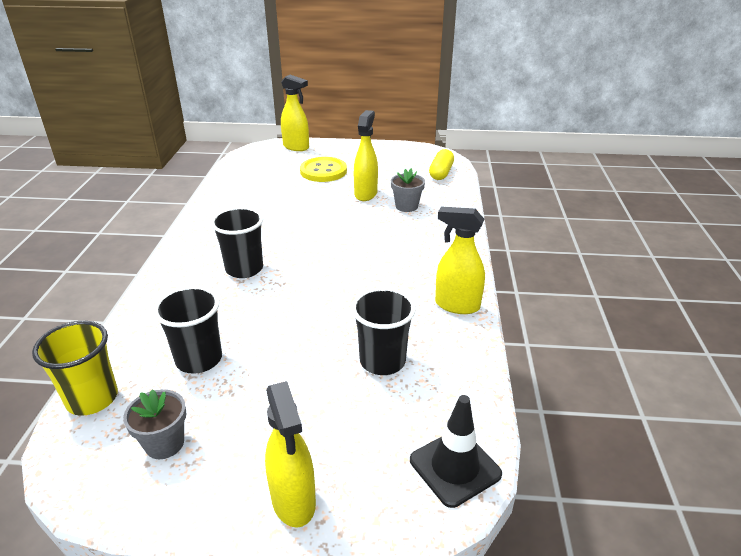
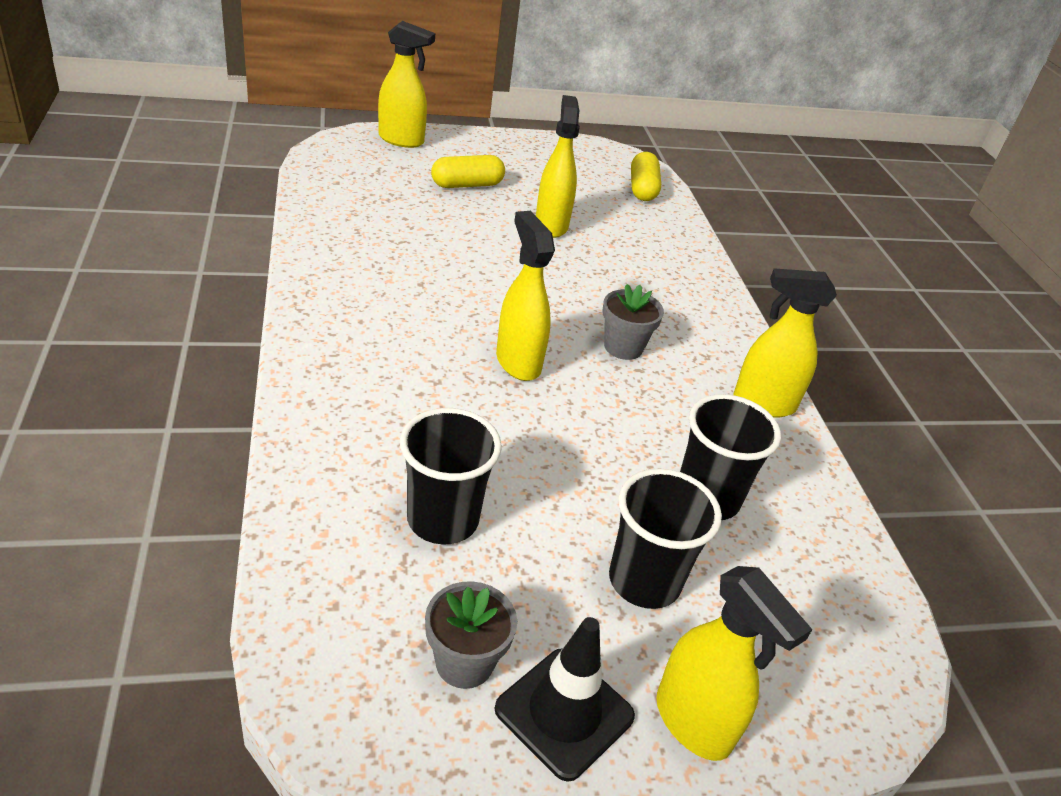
camera: 20 degrees left, 5 degrees up
(92, 399) = (308, 603): yellow cup -> none
(244, 269) = (431, 361): black cup -> black cup (644, 581)
(299, 272) = (518, 362): none -> yellow spray bottle
(323, 171) = (467, 185): yellow button -> yellow capsule
(406, 206) = (620, 246): grey flower pot -> grey flower pot (623, 347)
(455, 467) = (870, 643): black traffic cone -> black traffic cone (564, 712)

